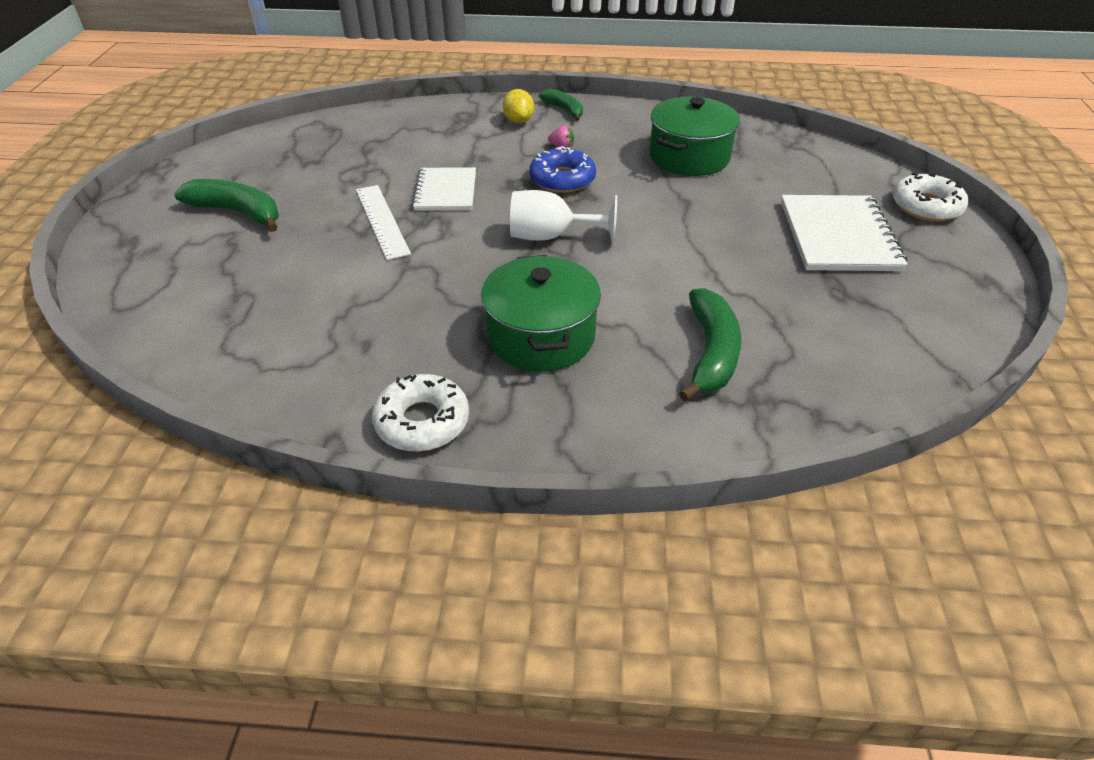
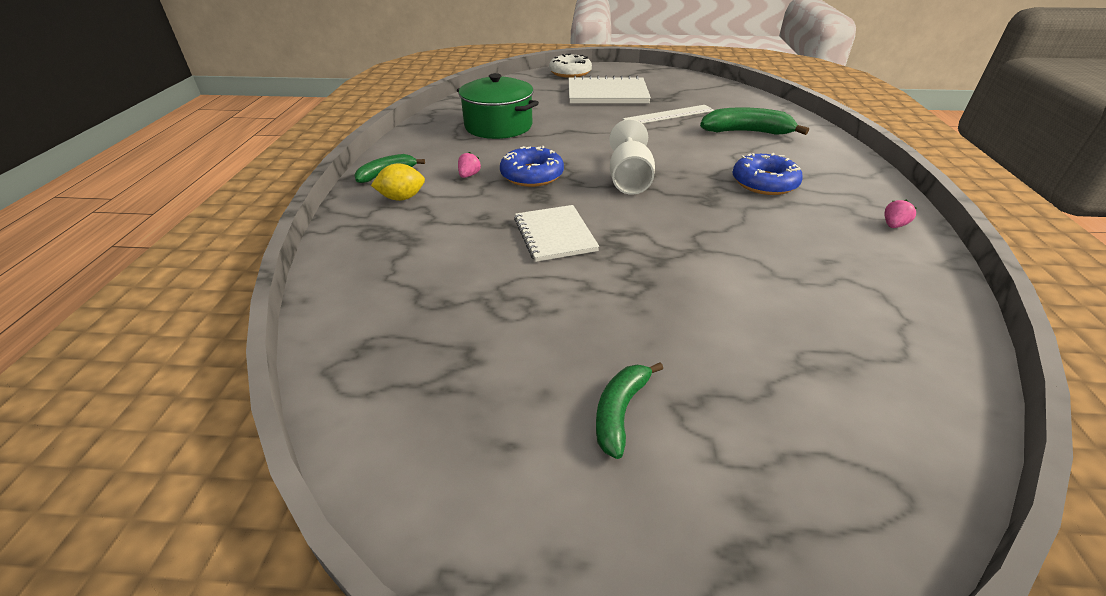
camera: 90 degrees left, 5 degrees down
(238, 212) = (620, 411): green banana -> green banana, size x0.62
(382, 221) = (620, 272): white ruler -> white ruler (669, 115)
(422, 421) = (893, 225): white donut -> pink strawberry
(446, 191) = (555, 235): white notebook -> white notebook turned 75 degrees clockwise
(541, 336) = (764, 183): green pot -> blue donut

